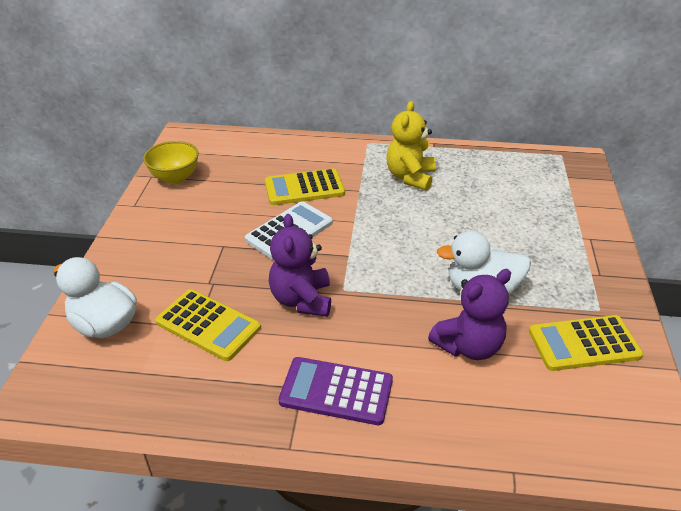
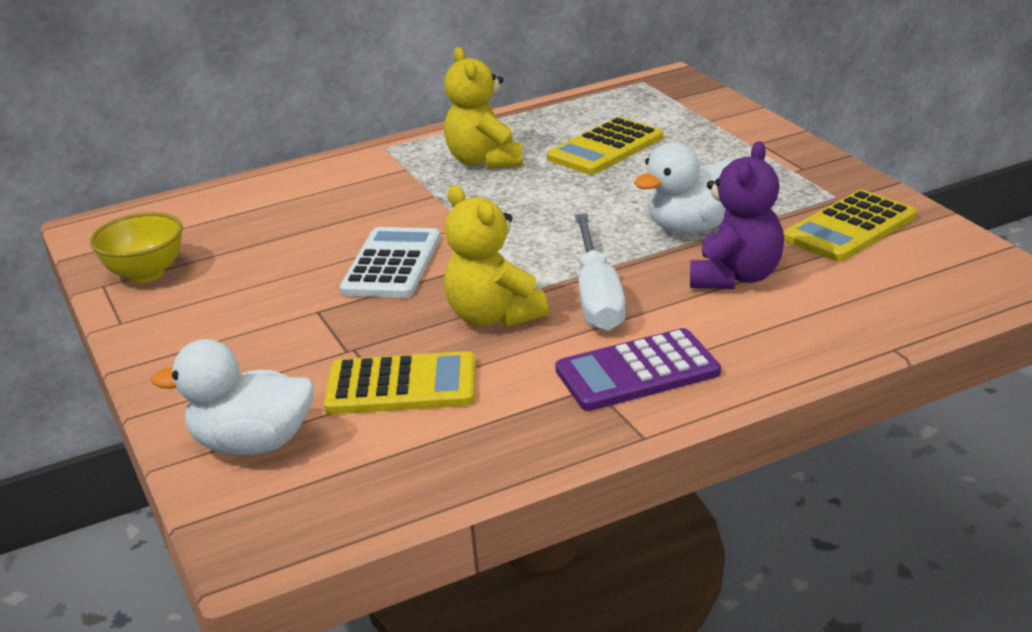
camera: 30 degrees left, 10 degrees down
(302, 300) = (493, 317): purple teddy bear -> yellow teddy bear
(304, 188) = (356, 218): yellow calculator -> yellow calculator (605, 148)
(371, 316) = (597, 297): none -> white screwdriver

